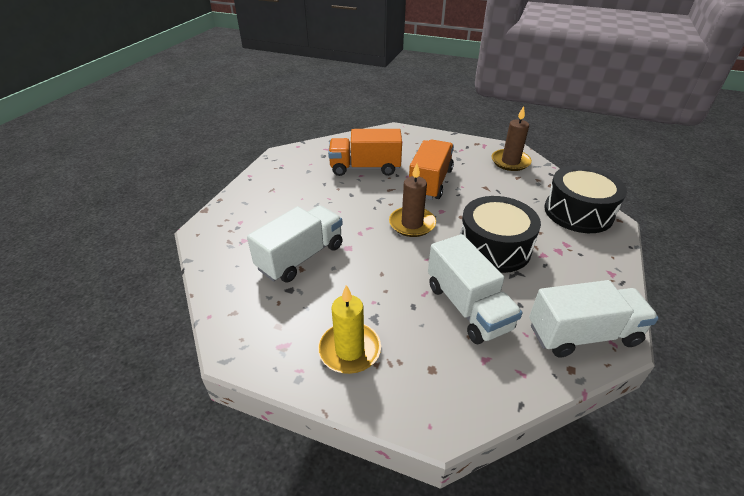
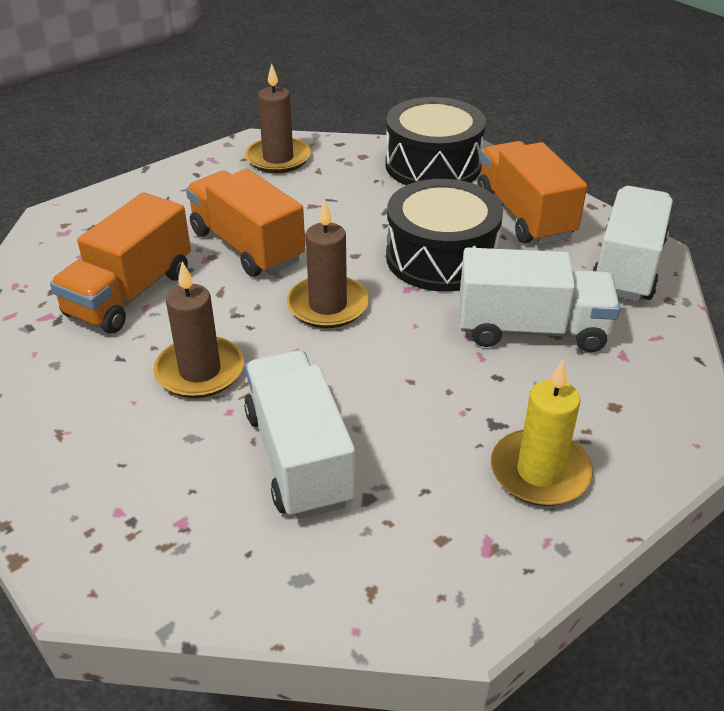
camera: 60 degrees left, 0 degrees up
(333, 206) = (200, 371): none -> brown candle
(577, 266) = (524, 215): none -> orange truck

